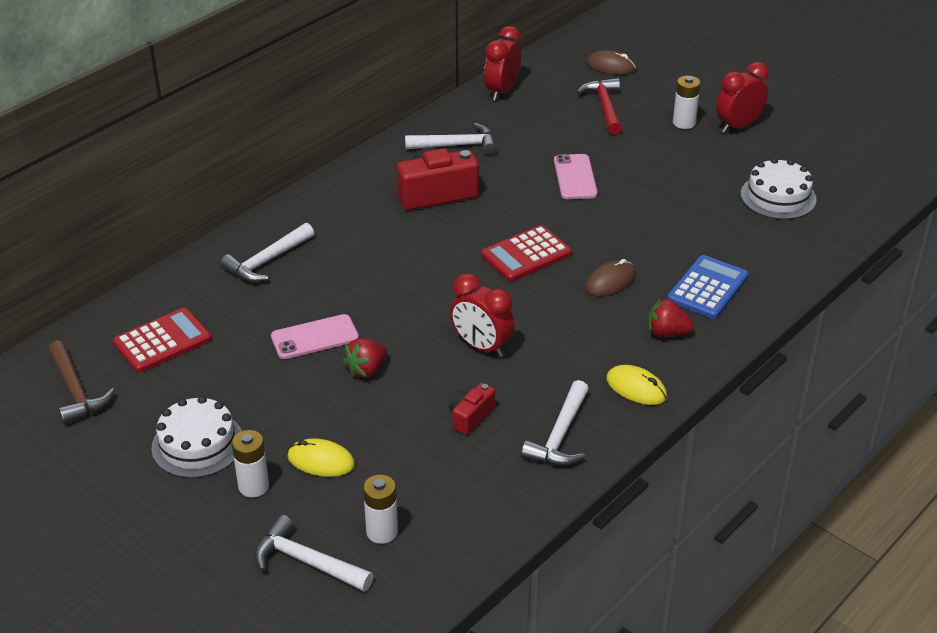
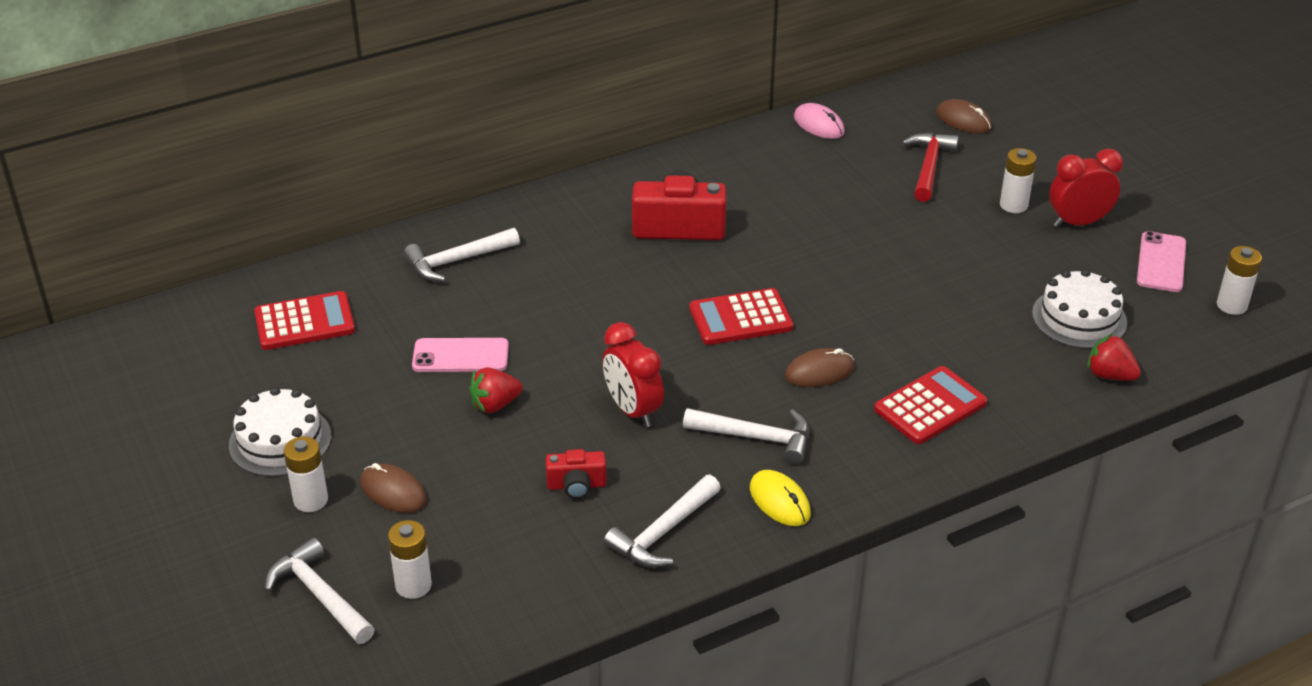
camera: 20 degrees right, 0 degrees up
(76, 391) = (193, 353): brown hammer -> none
(321, 461) = (393, 491): yellow mouse -> brown mouse
(456, 145) = (732, 176): white hammer -> white hammer (755, 437)
(470, 417) = (576, 485): red camera -> red camera turned 150 degrees counterclockwise
(502, 91) = (819, 125): red clock -> pink mouse
(575, 177) = (847, 242): pink phone -> pink phone (1161, 262)
(667, 333) = (852, 446): red strawberry -> red strawberry (1109, 375)
(707, 288) = (930, 406): blue calculator -> red calculator
(879, 163) = (1231, 305): none -> white battery

